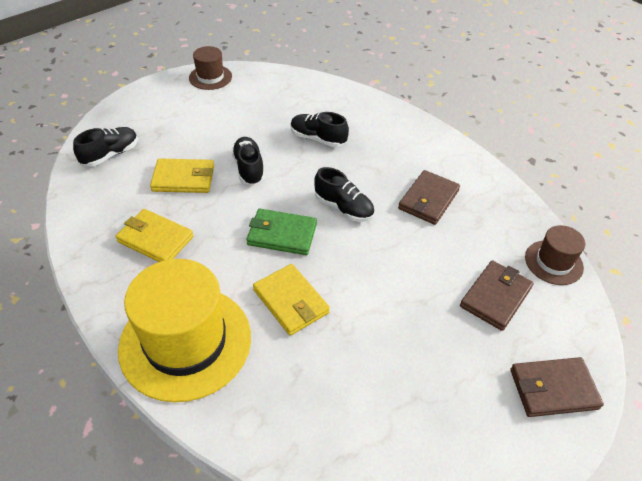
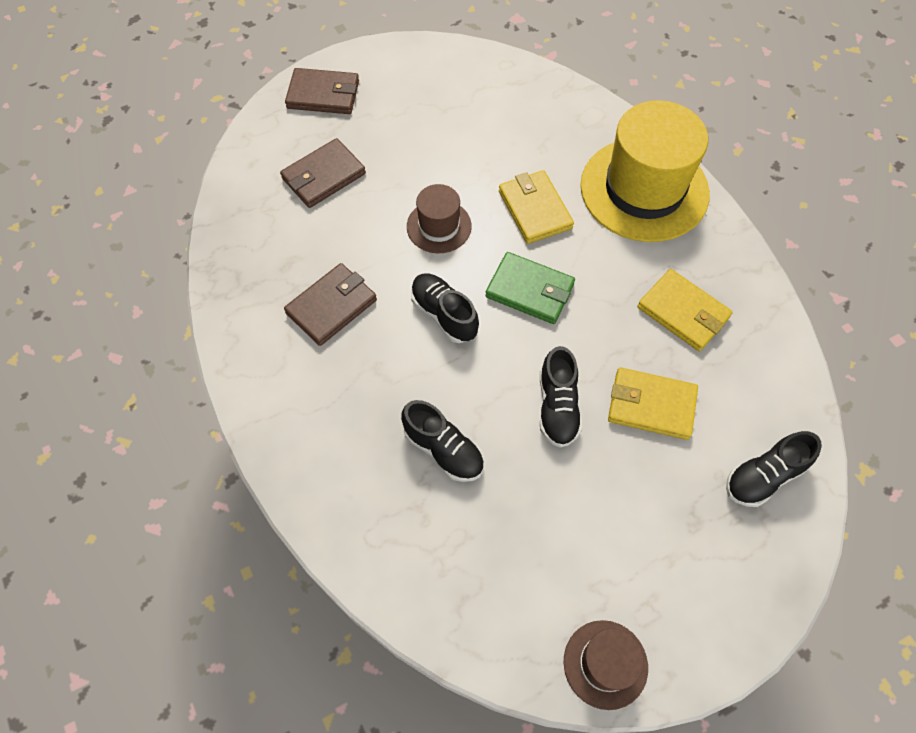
camera: 165 degrees left, 15 degrees up
(553, 262) = (237, 200): brown hat -> brown hat (439, 226)

